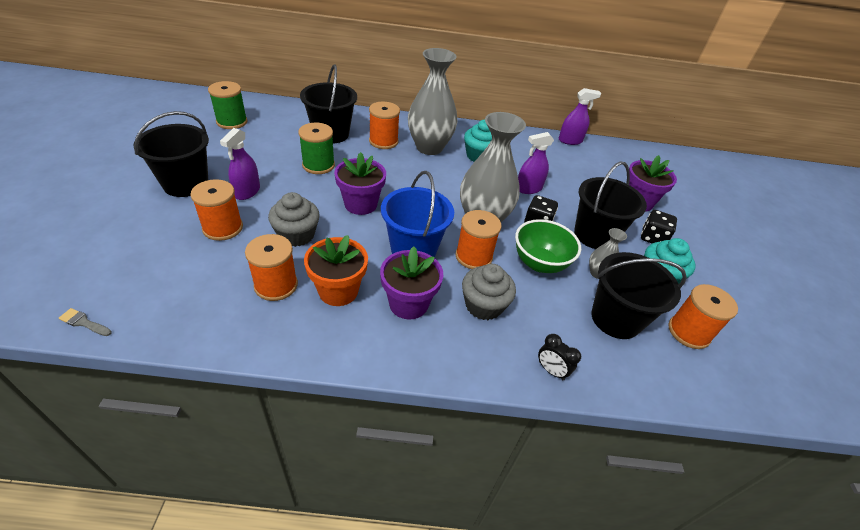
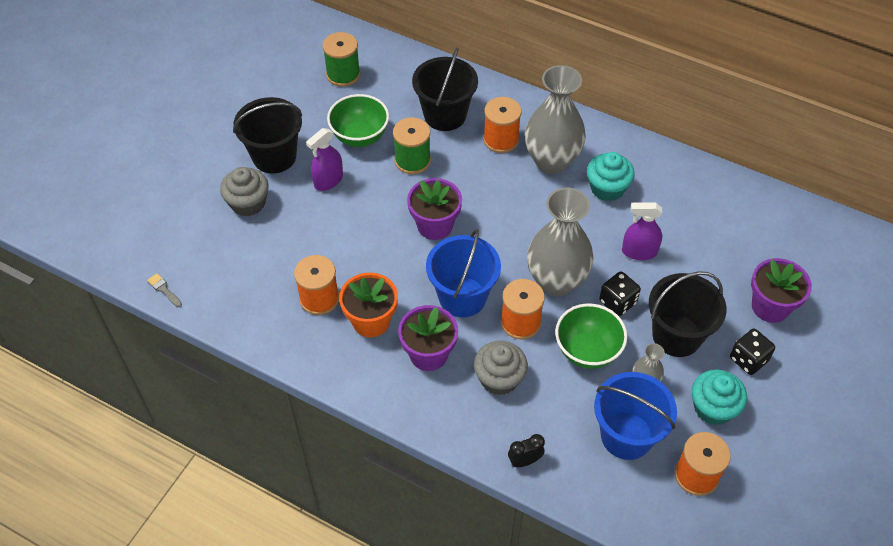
camera: 30 degrees right, 10 degrees up
(223, 228) = (293, 221): orange spool -> none
(264, 157) = (360, 136): none -> green bowl
(297, 235) = (357, 247): grey cupcake -> grey cupcake (248, 203)
(551, 370) = (525, 461): black clock -> black clock turned 90 degrees clockwise
(570, 141) = (749, 189): purple spray bottle -> none
(615, 319) = (626, 435): black bucket -> blue bucket

